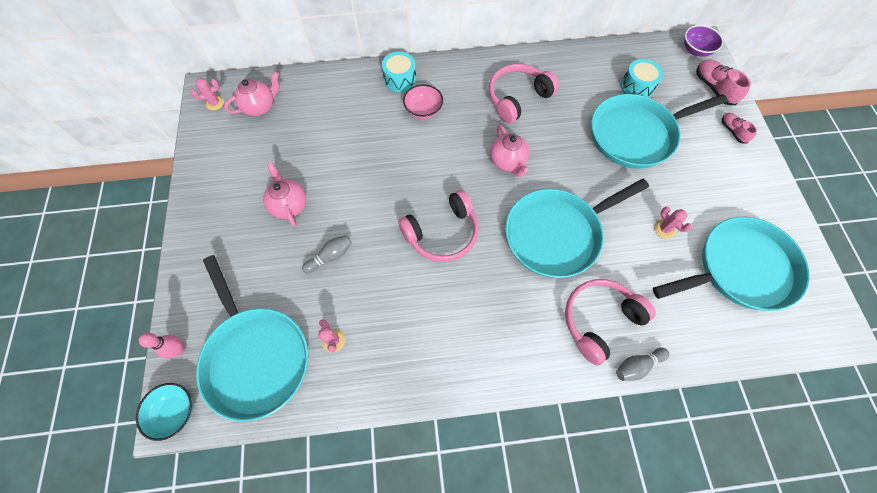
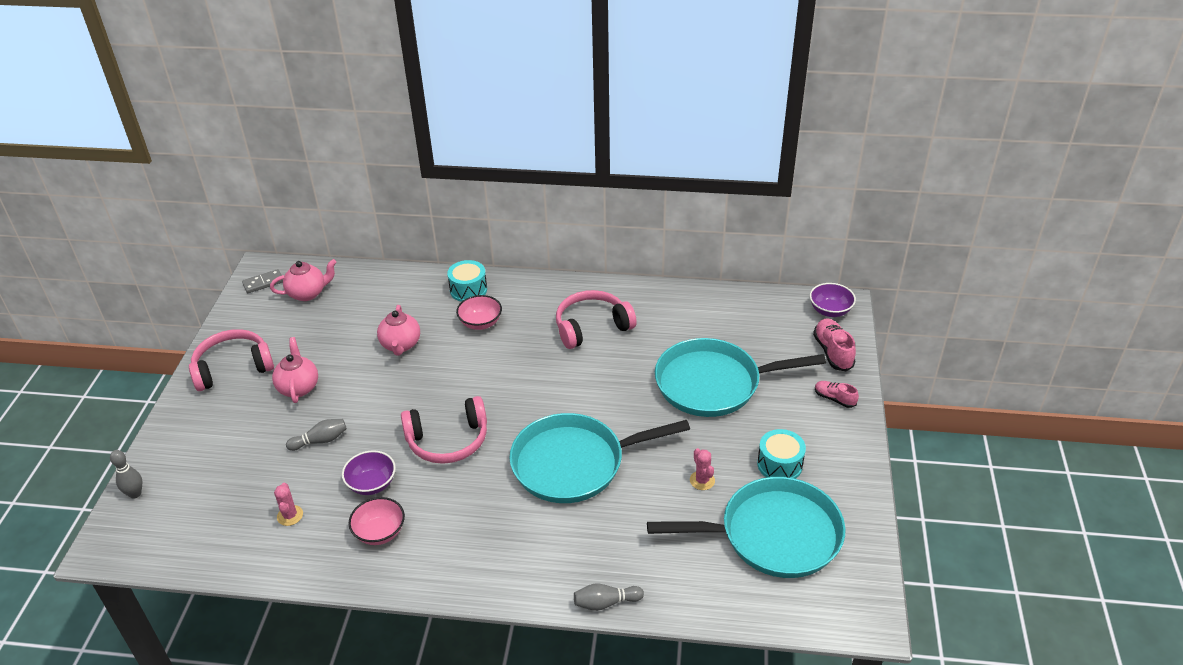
camera: 15 degrees right, 25 degrees down
(175, 411) = (109, 545): turquoise bowl -> none
(179, 349) = (135, 494): pink bowling pin -> grey bowling pin
(215, 103) = (263, 283): pink cactus -> grey domino
(256, 357) = (206, 515): turquoise pan -> none
(394, 291) = (372, 484): none -> purple bowl
(420, 339) = (380, 532): none -> pink bowl
(508, 162) = (552, 386): pink teapot -> pink teapot (401, 345)
(599, 320) = (584, 553): pink headphones -> pink headphones (233, 368)
(636, 87) = (738, 337): turquoise drum -> turquoise drum (779, 464)
(732, 131) = (834, 399): pink shoe -> pink shoe turned 45 degrees counterclockwise

